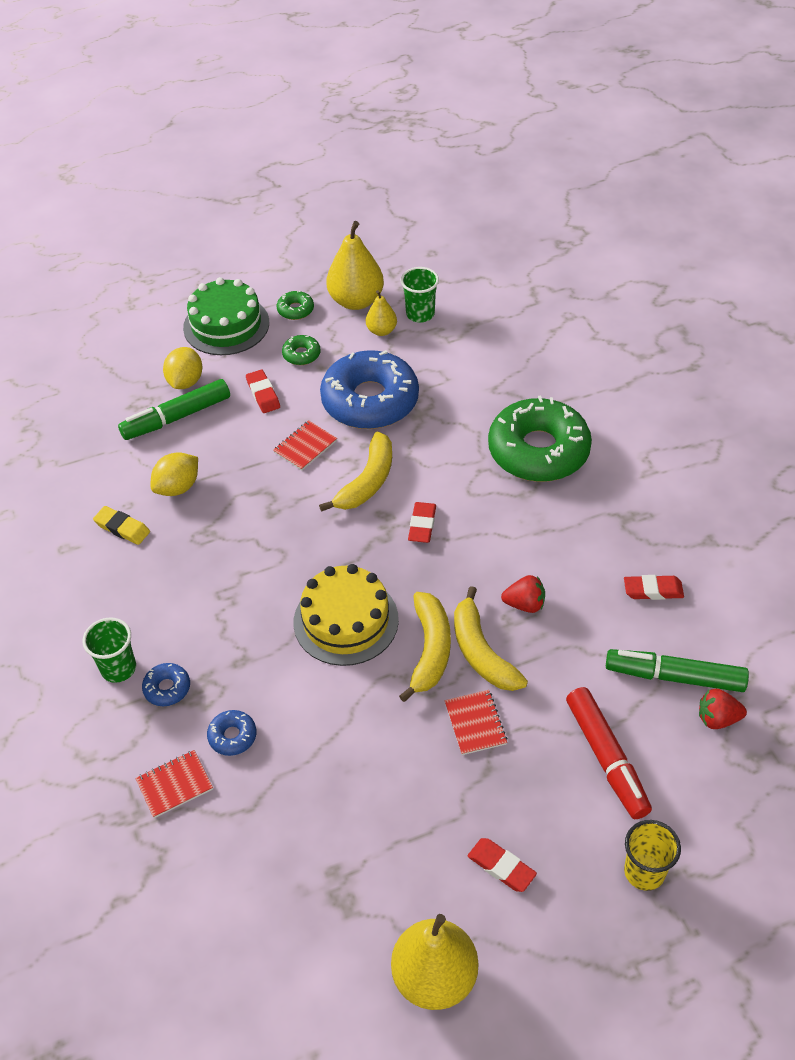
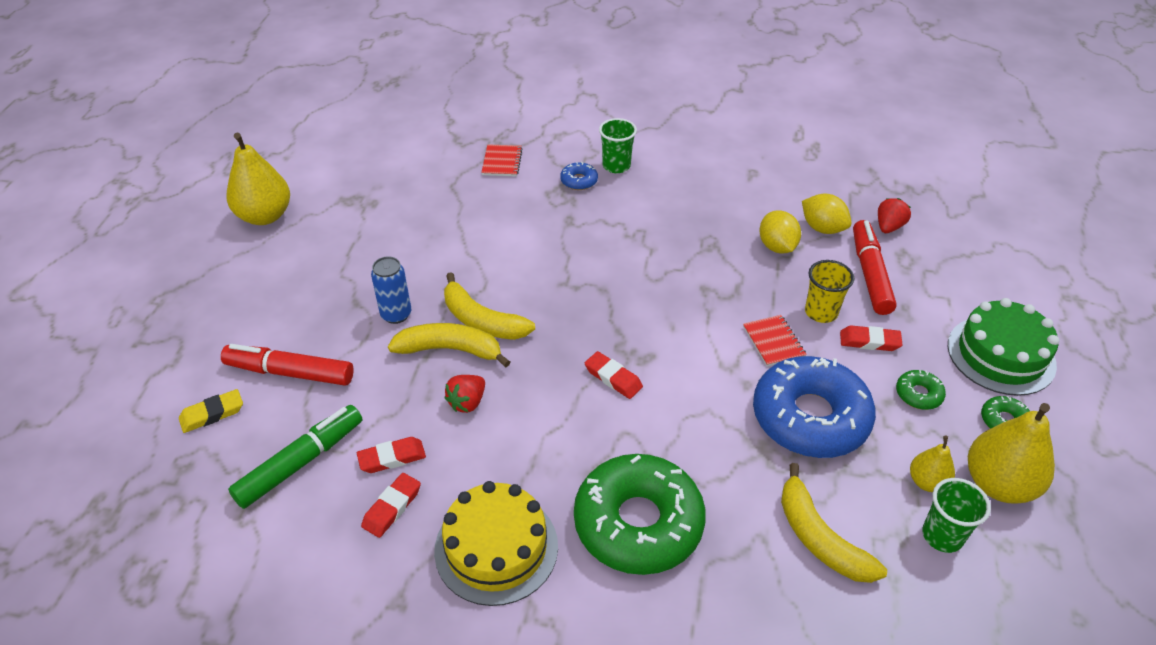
camera: 120 degrees right, 5 degrees down
(122, 528) = (752, 205): yellow eraser -> yellow eraser (212, 414)
(176, 417) = (870, 274): green marker -> red marker
(185, 382) = (920, 296): yellow lemon -> yellow lemon (822, 228)
(232, 736) = (511, 196): blue donut -> none
(346, 620) = (554, 286): yellow cake -> yellow cake (496, 548)
(367, 481) = (696, 365): yellow banana -> yellow banana (819, 538)
(475, 723) = (396, 314): red notebook -> blue can
(501, 867) = (287, 275): red eraser -> red eraser (392, 458)
(644, 872) = (197, 342): yellow cup -> yellow cup (821, 312)
(717, 718) = (238, 466): red strawberry -> red strawberry (888, 227)

